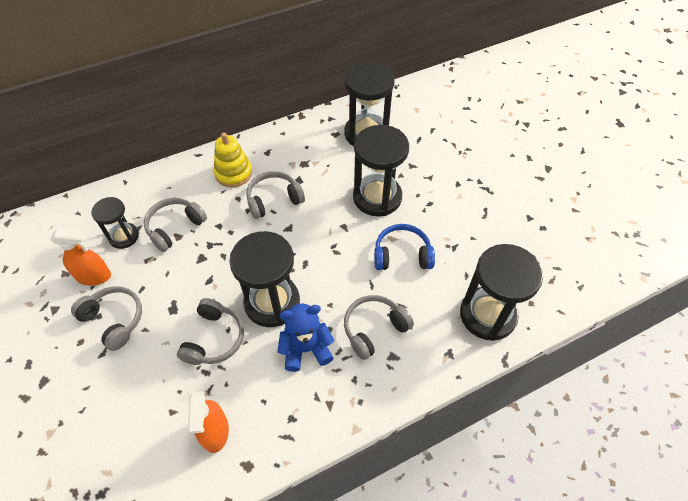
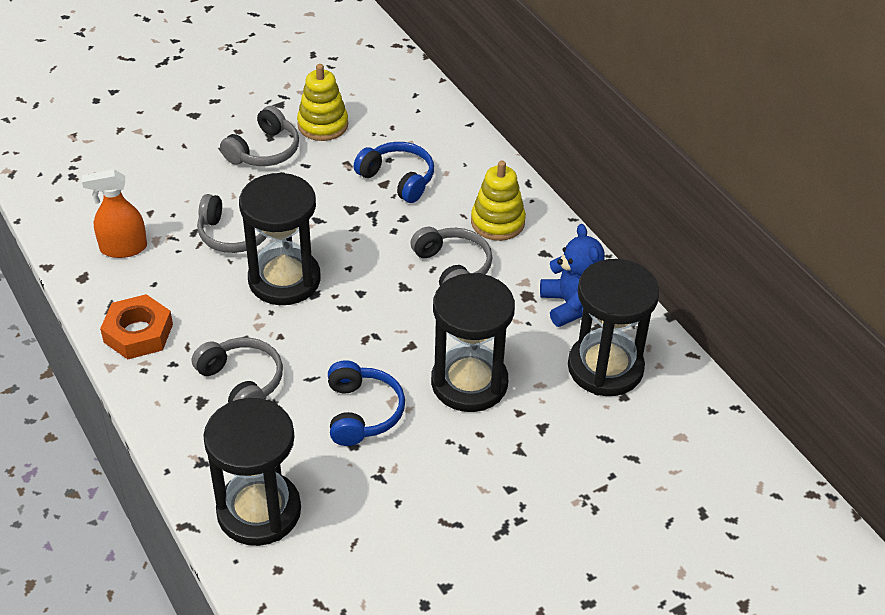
camera: 85 degrees right, 10 degrees down
(94, 276) = (323, 125): orange spray bottle -> yellow stacking toy
(124, 236) = (381, 138): black hourglass -> none
(175, 227) = (398, 179): grey headphones -> blue headphones
(306, 349) = (217, 316): blue teddy bear -> blue teddy bear (571, 305)
(320, 409) = (138, 333): none -> orange nut

